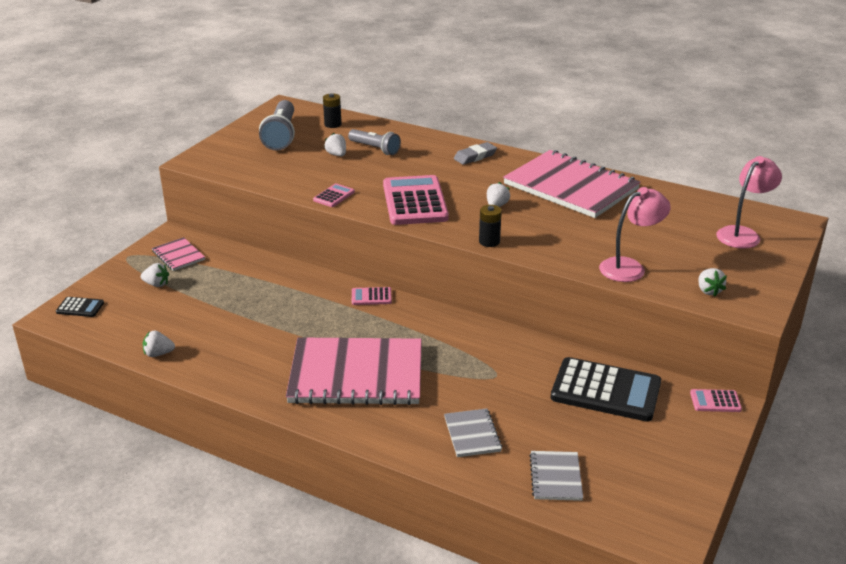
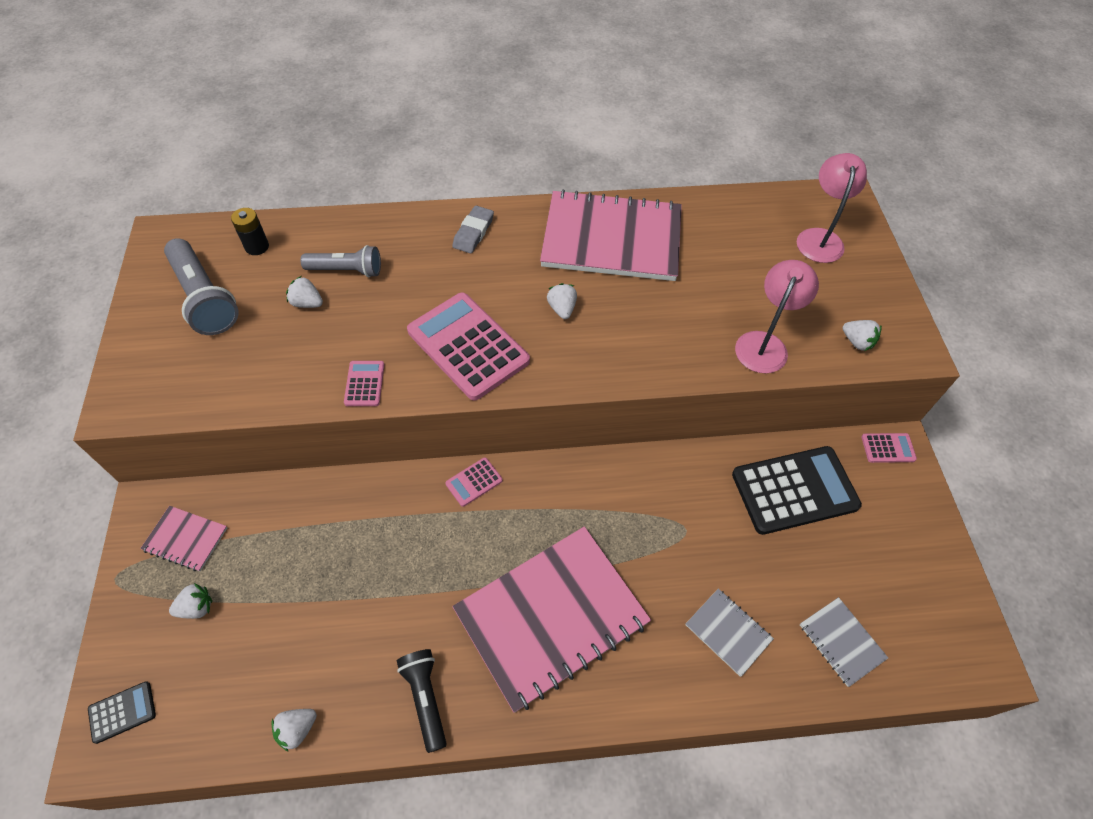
camera: 35 degrees left, 25 degrees up
(241, 374) = (425, 699): none -> black flashlight
(489, 241) = (601, 375): black battery -> none
(715, 401) = (888, 448): pink calculator -> pink calculator turned 150 degrees counterclockwise

